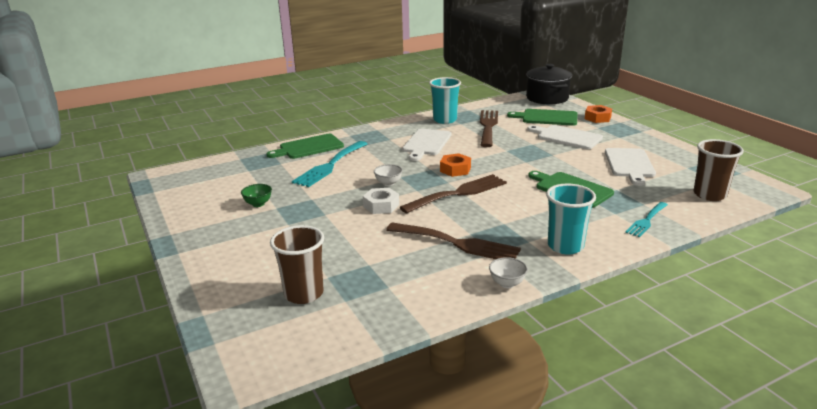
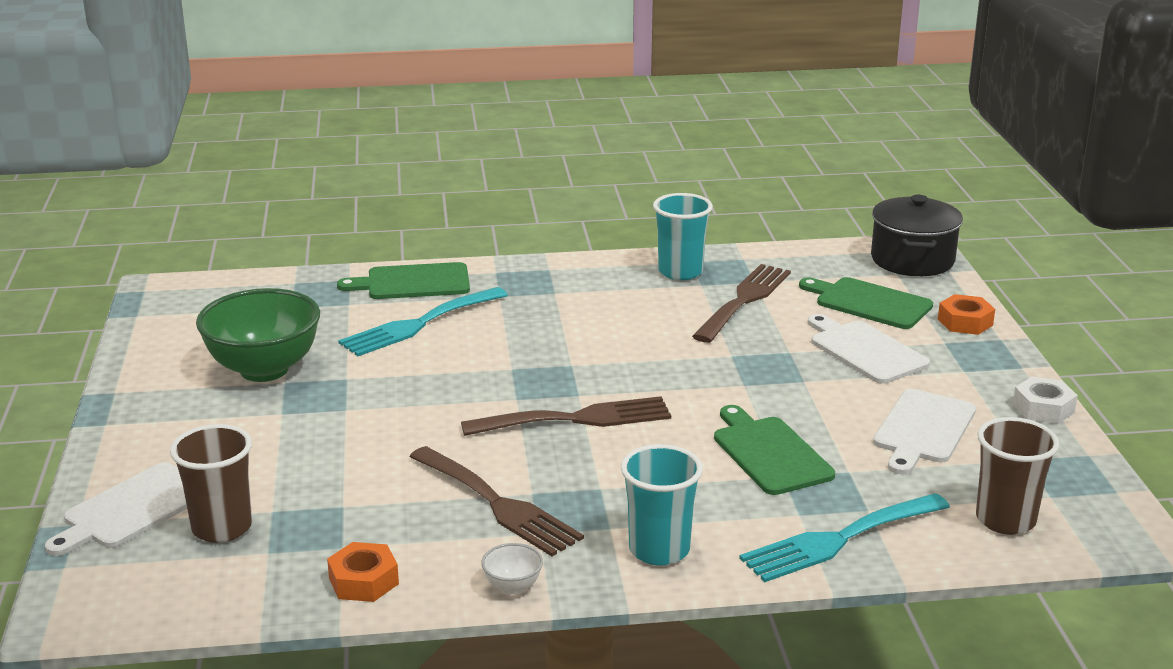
camera: 20 degrees right, 0 degrees up
(258, 204) = (264, 370): green bowl -> green bowl, size x2.45
(381, 206) = (439, 414): white nut -> white nut (1043, 408)
(388, 183) = (482, 376): white bowl -> none
(426, 143) = (607, 313): white cutting board -> white cutting board (132, 509)
(455, 169) = (610, 374): orange nut -> orange nut (363, 581)
(646, 221) = (838, 540): turquoise fork -> turquoise fork, size x1.69

